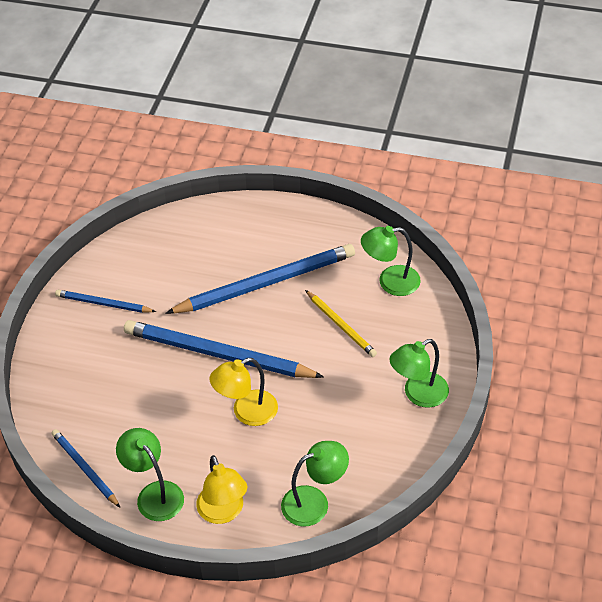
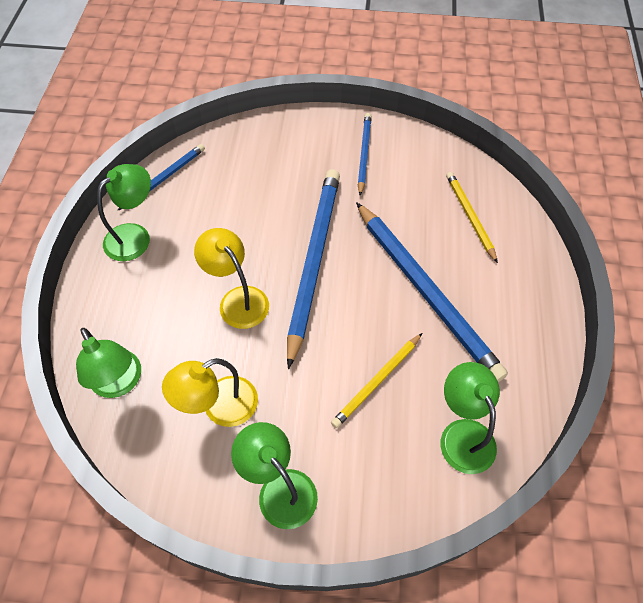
camera: 80 degrees right, 10 degrees up
(197, 242) = (469, 216): none -> yellow pencil
(223, 512) = (111, 298): yellow lamp -> yellow lamp (220, 407)

